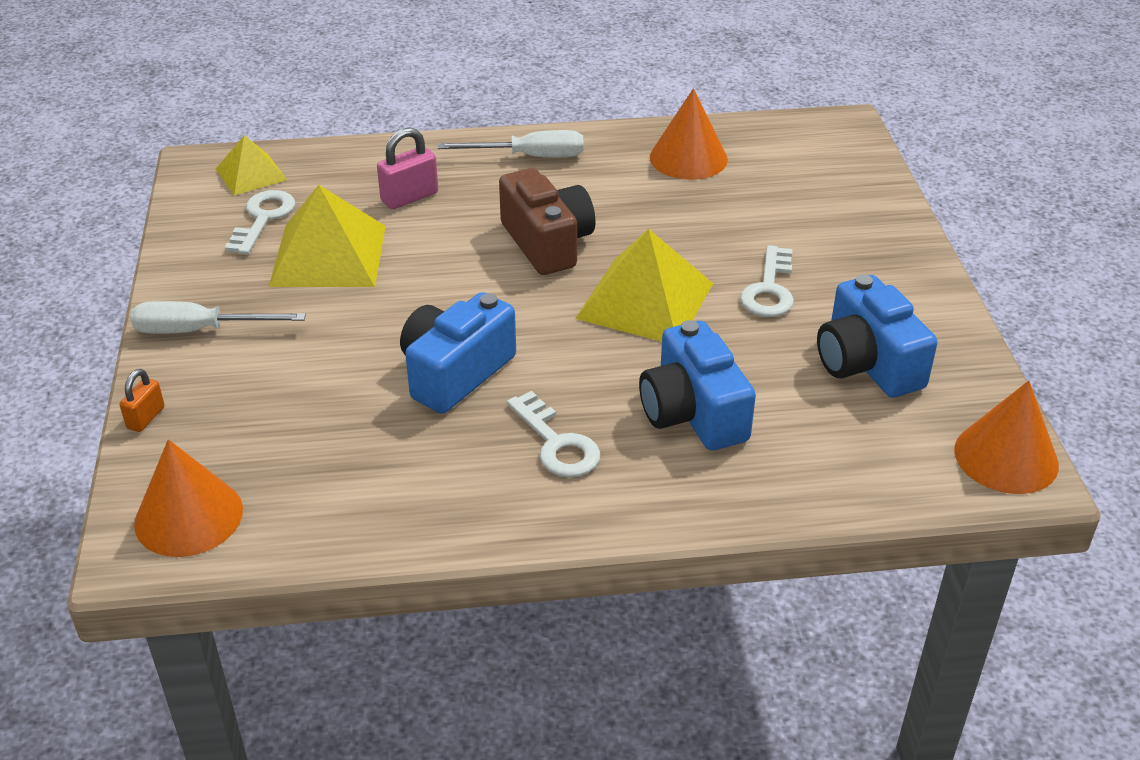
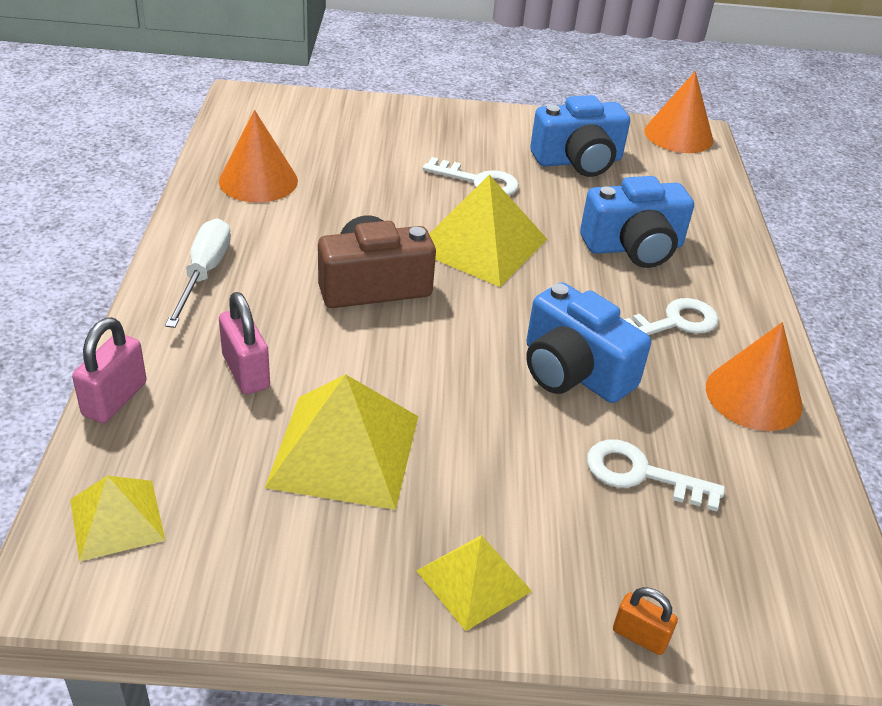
camera: 85 degrees left, 0 degrees up
(188, 516) = (798, 591): orange cone -> orange cone (753, 396)
(200, 330) = (473, 580): white screwdriver -> yellow pyramid
(263, 219) = (239, 510): white key -> white key (641, 474)
(366, 149) = (115, 399): none -> pink padlock

